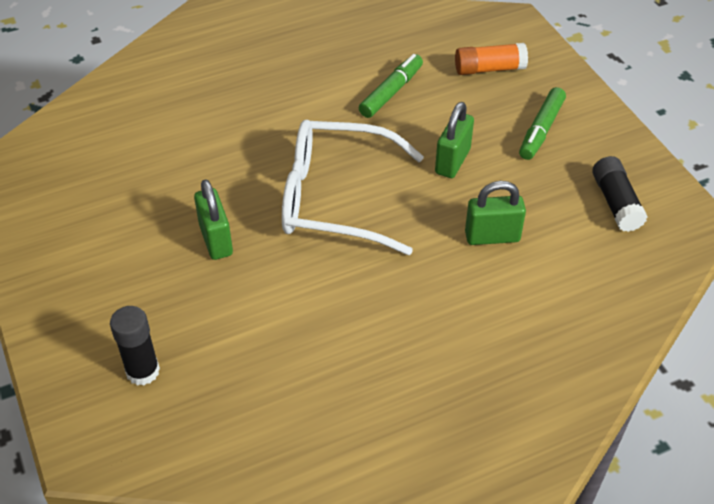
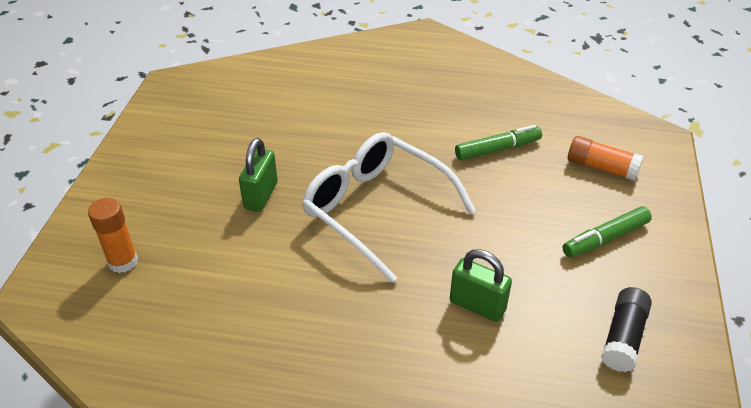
camera: 35 degrees right, 5 degrees down
(143, 371) = (123, 262): black glue stick -> orange glue stick
(452, 161) = (499, 226): green padlock -> none

